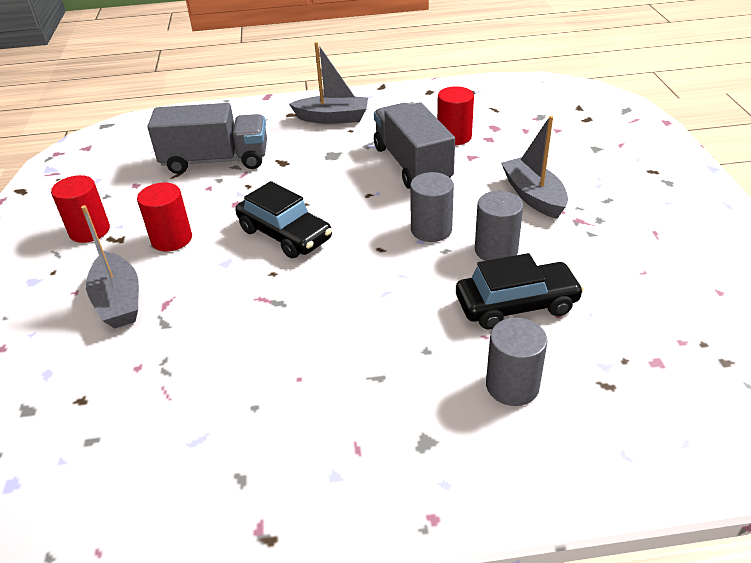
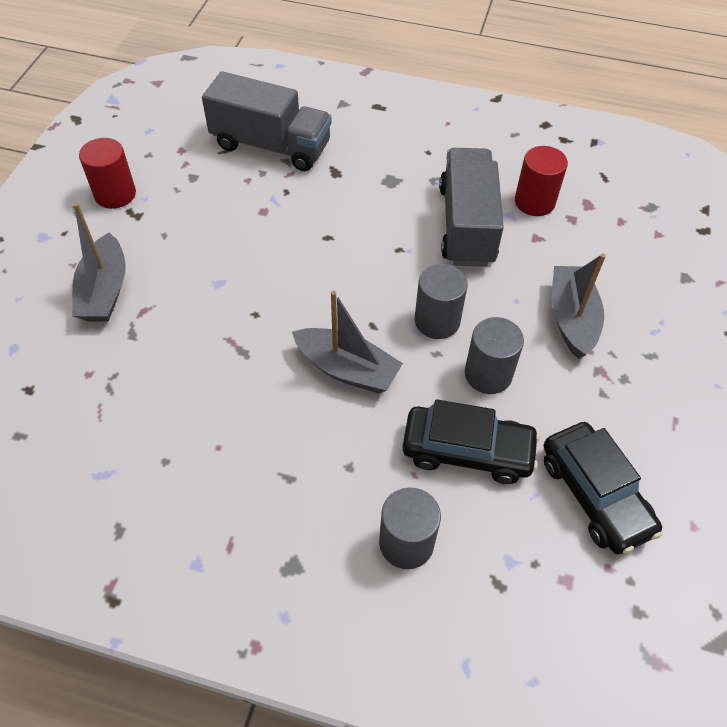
camera: 20 degrees right, 15 degrees up
(171, 239) = (183, 234): red cylinder -> none
(285, 234) = (290, 270): black car -> black car (595, 495)
(332, 118) = (418, 128): grey boat -> grey boat (347, 369)

